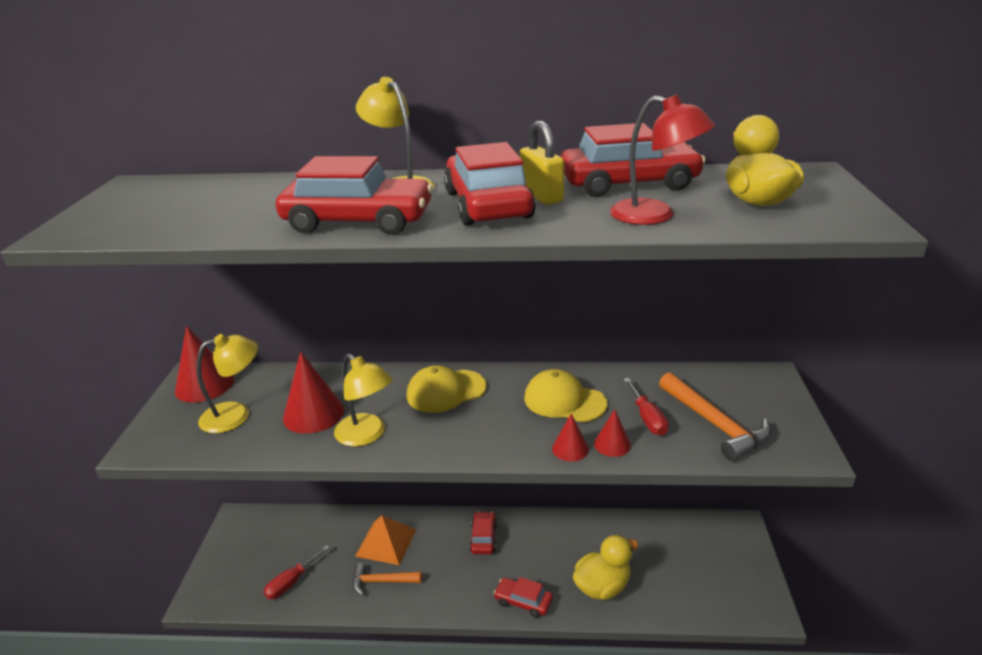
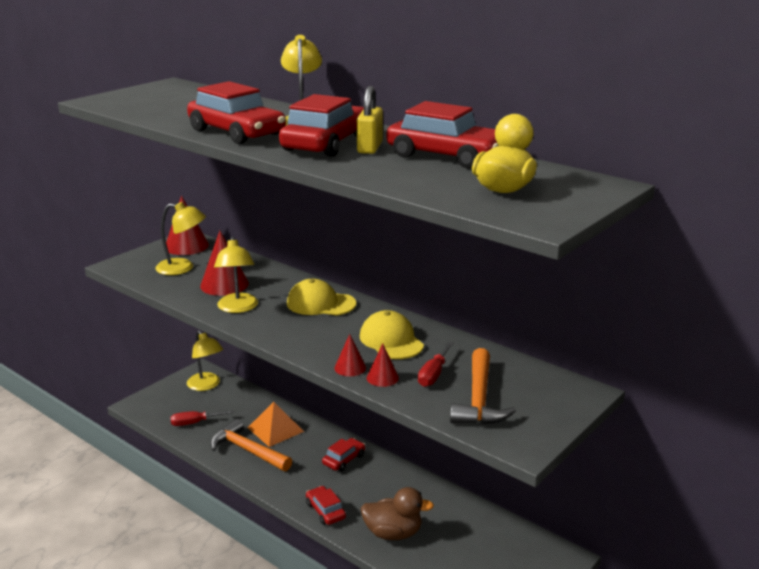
camera: 35 degrees right, 5 degrees down
(261, 532) = (206, 385): none -> yellow lamp
(382, 581) = (247, 450): orange hammer -> orange hammer, size x1.56
(602, 586) = (393, 533): yellow duck -> brown duck
(655, 216) = (410, 177): red lamp -> none

